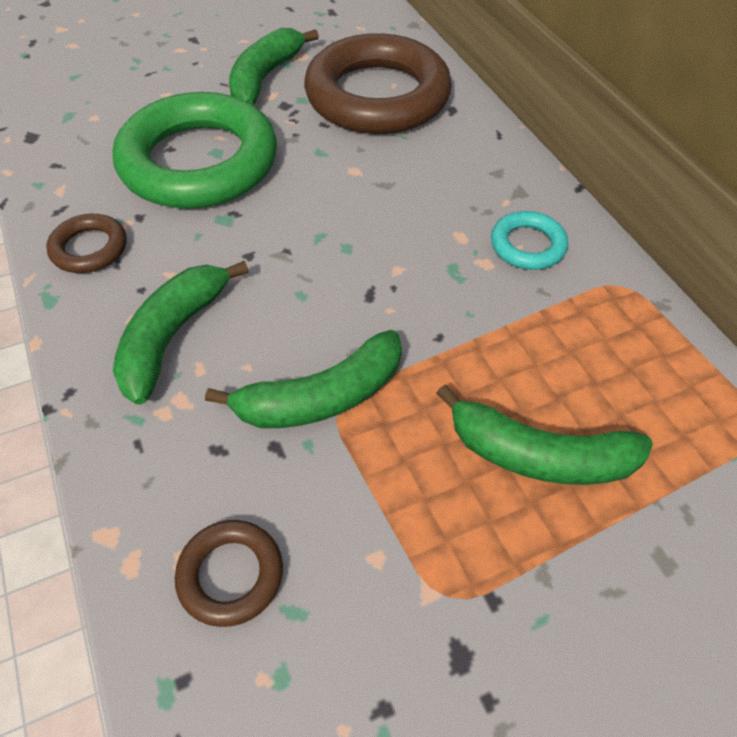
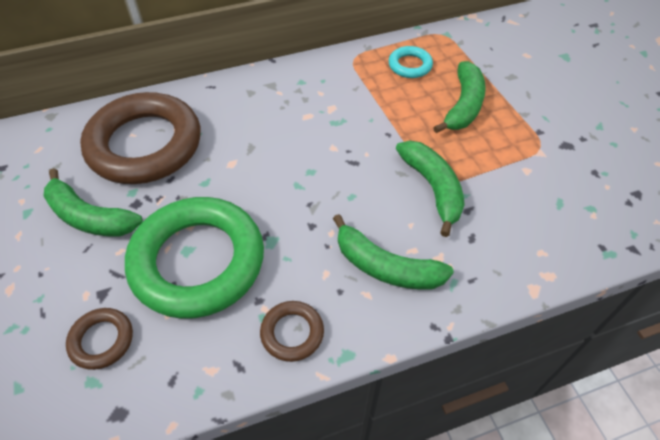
camera: 85 degrees left, 0 degrees up
(230, 575) = (546, 229): brown ring -> brown ring (102, 340)
(527, 245) = (319, 88): turquoise ring -> turquoise ring (410, 65)

